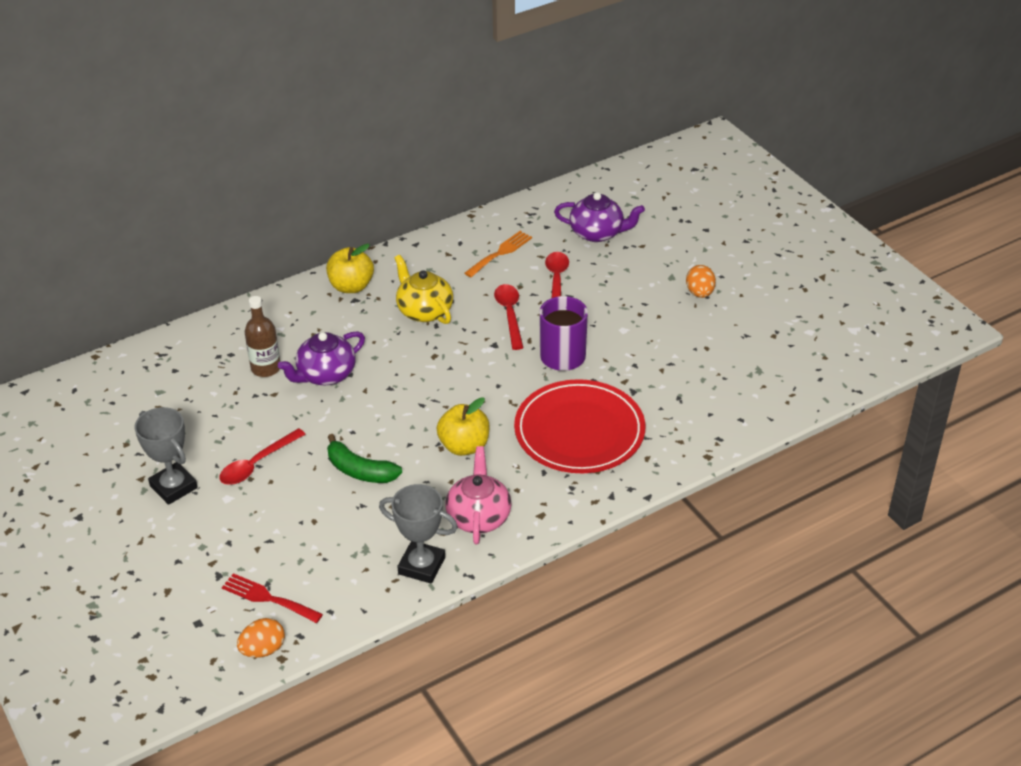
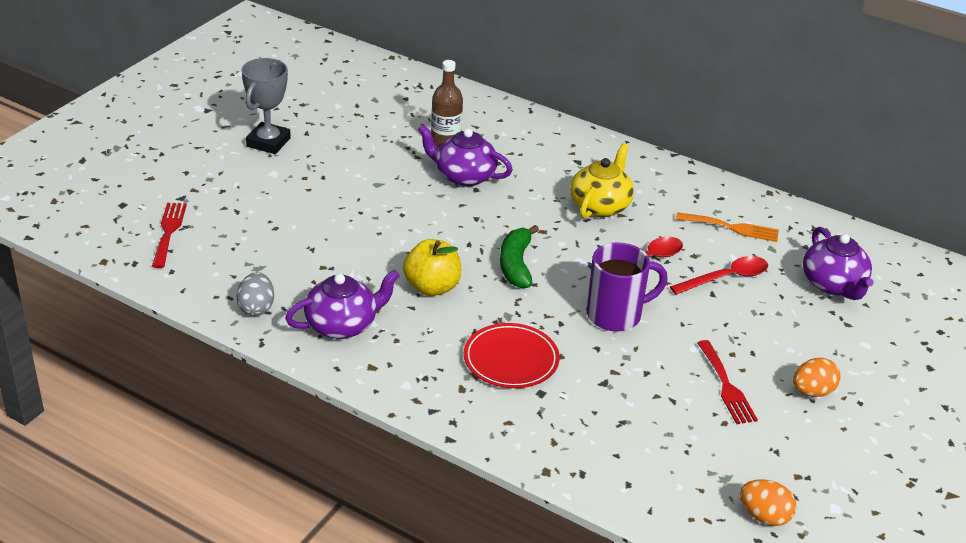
camera: 60 degrees right, 5 degrees down
(257, 464) = (324, 175): red spoon -> none
(263, 649) = (108, 248): orange egg -> orange egg (764, 516)
(351, 286) = (594, 153): yellow apple -> none
(360, 471) = (354, 234): green banana -> green banana (516, 265)
(421, 566) = (256, 308): grey trophy -> grey egg
(478, 516) = (342, 325): pink teapot -> purple teapot
(579, 431) = (511, 359): red plate -> red plate, size x0.62
(671, 331) = (726, 386): none -> red fork

